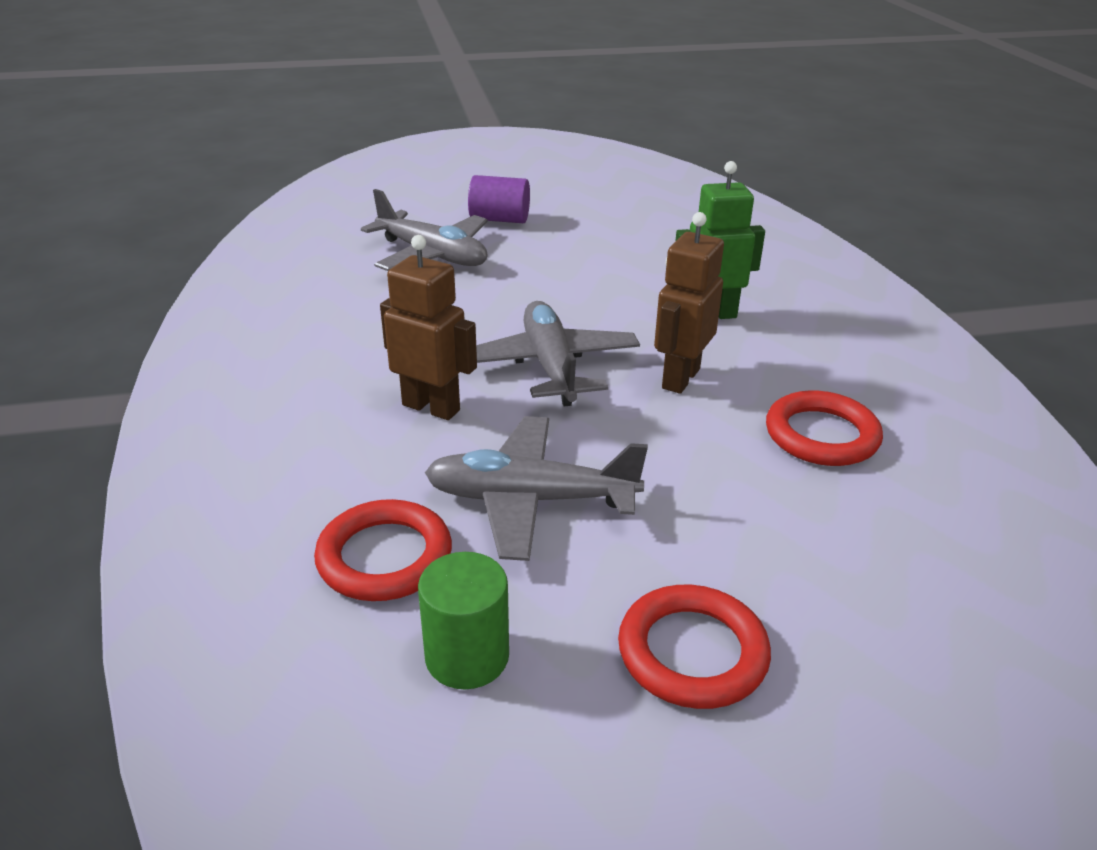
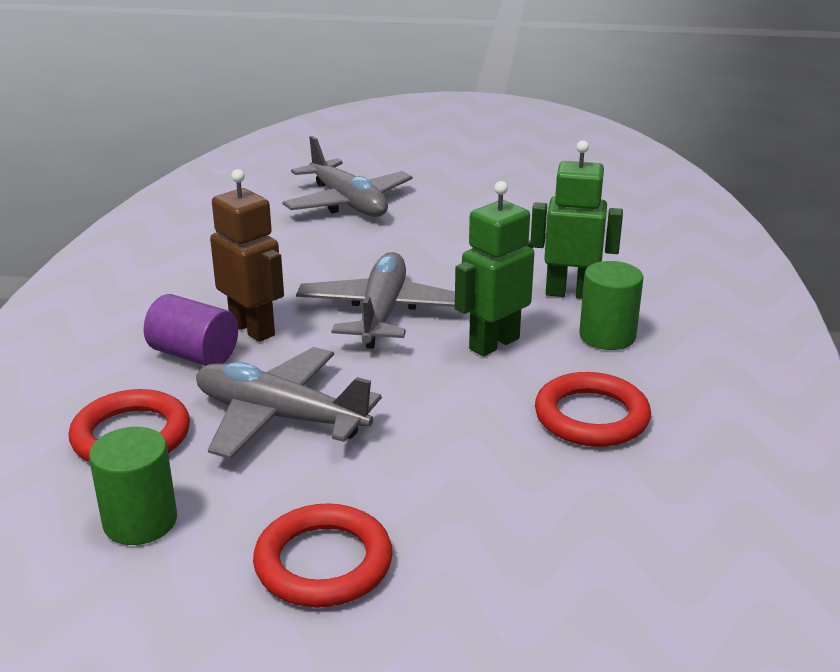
camera: 20 degrees right, 5 degrees down
(499, 219) = (433, 179): purple cylinder -> purple cylinder (194, 355)
(680, 378) = (493, 343): brown robot -> green robot
(775, 352) = (607, 336): none -> green cylinder

